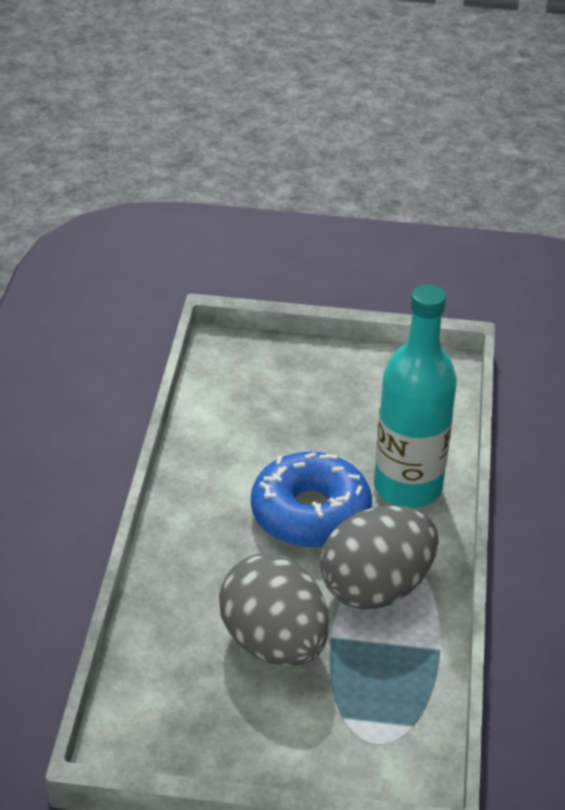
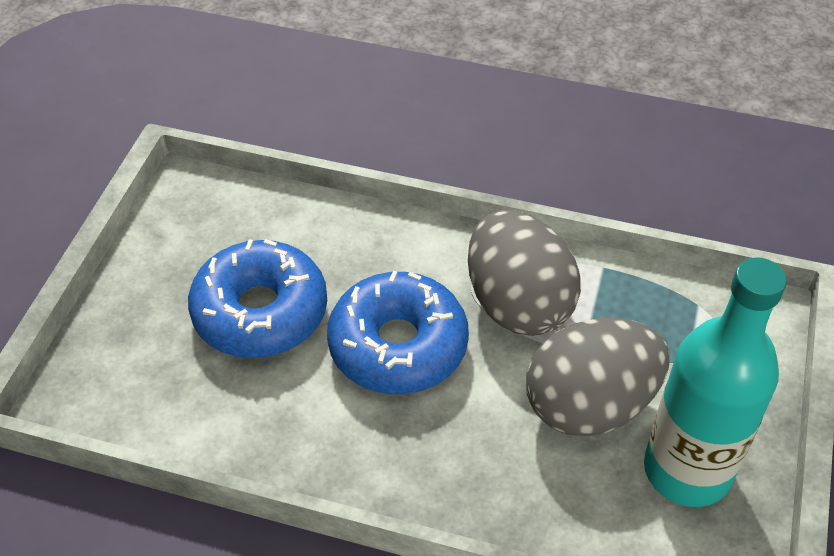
camera: 80 degrees left, 10 degrees up
(325, 429) = (260, 312): none -> blue donut
(407, 487) = (373, 253): turquoise bottle -> turquoise bottle (687, 470)

